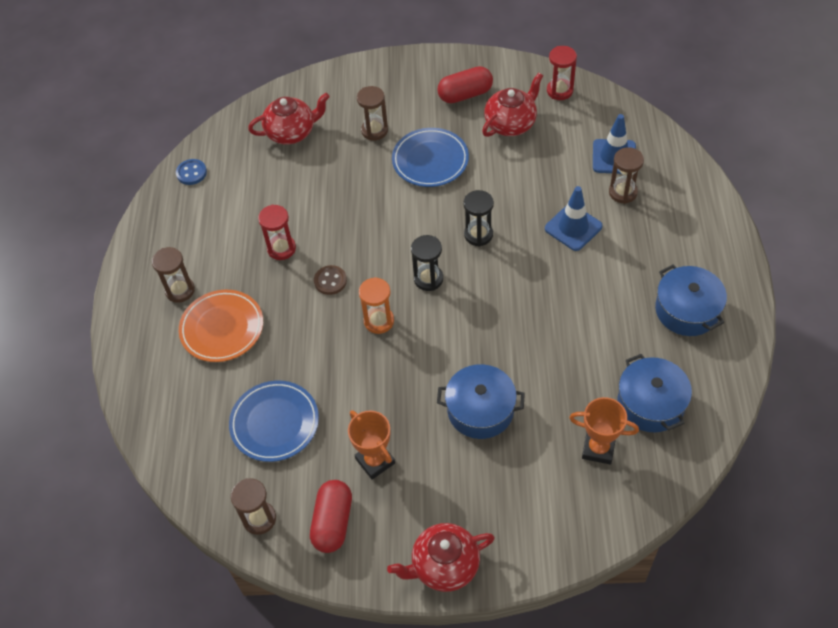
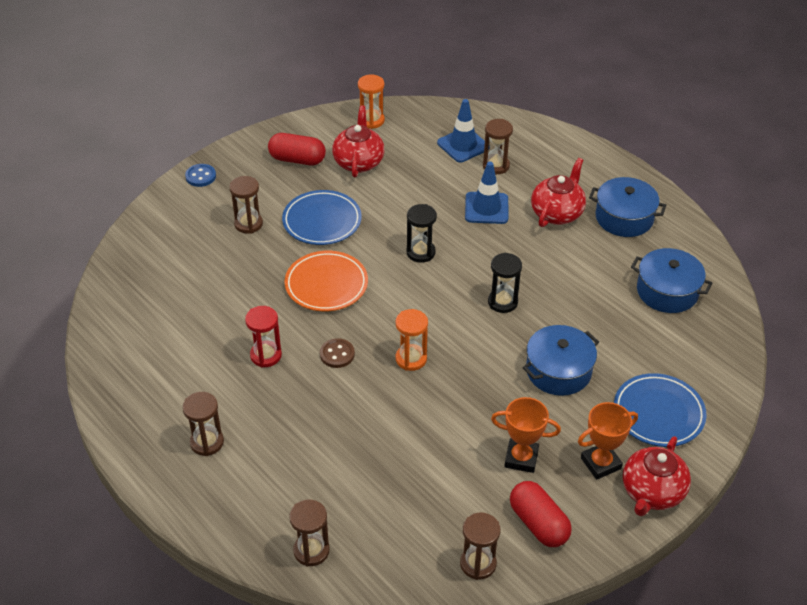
camera: 45 degrees left, 10 degrees down
(164, 421) = (311, 551): none -> brown hourglass
(191, 173) = (110, 345): blue button -> blue button (201, 176)
(222, 328) = (281, 447): orange plate -> orange plate (326, 284)
(275, 423) = (410, 486): blue plate -> blue plate (658, 413)
(292, 132) = (173, 263): red teapot -> red teapot (557, 213)
(428, 279) = (417, 305): black hourglass -> black hourglass (502, 302)
(465, 94) = (297, 159): red capsule -> red capsule turned 75 degrees clockwise
(559, 91) = (371, 120): red hourglass -> orange hourglass
(598, 448) = (666, 342): orange trophy -> orange trophy (600, 463)

